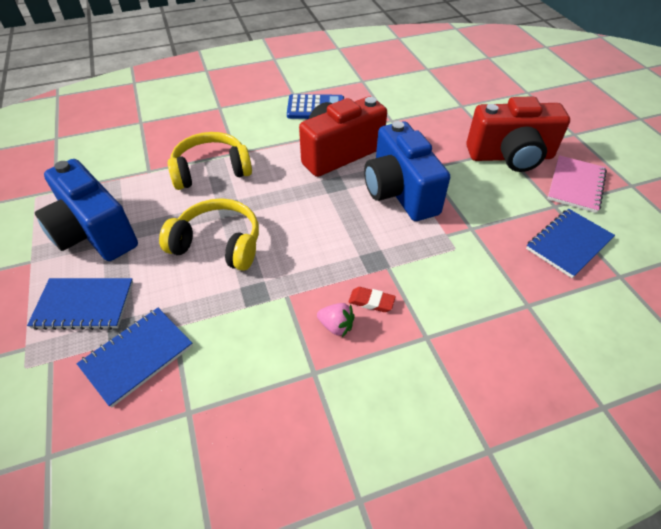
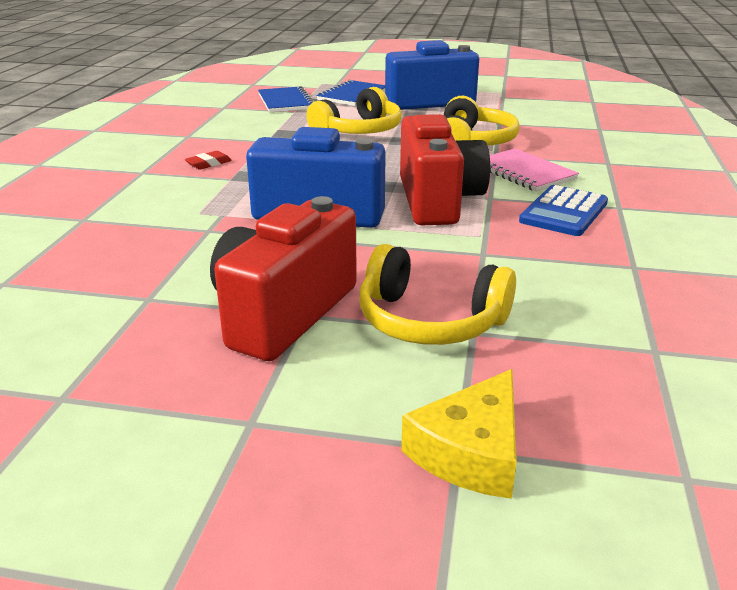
camera: 120 degrees right, 20 degrees down
(336, 326) = (210, 149): pink strawberry -> none
(467, 117) = (430, 321): none -> yellow headphones
(525, 90) = (471, 451): none -> yellow cheese
(568, 244) = (90, 275): blue notebook -> none
(576, 185) = (149, 338): pink notebook -> pink notebook (524, 173)

